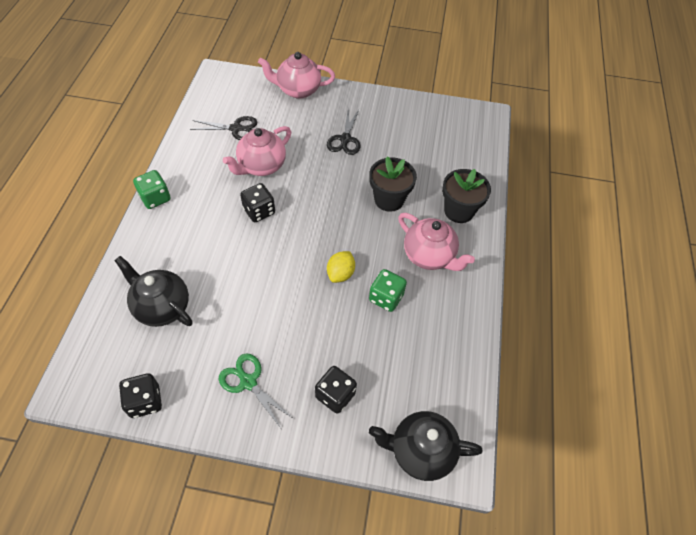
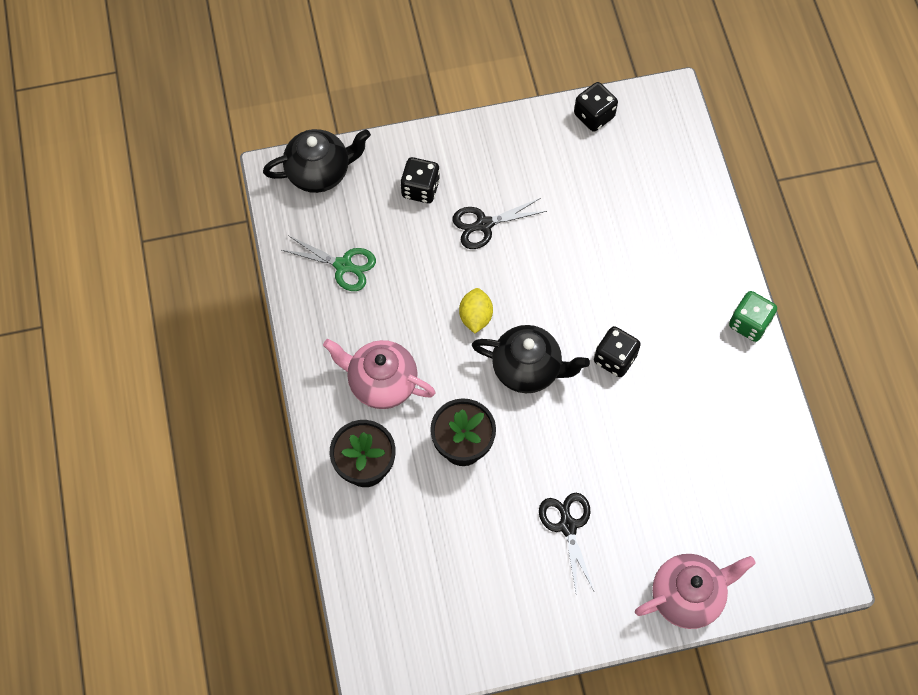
camera: 160 degrees right, 10 degrees up
(162, 307) = (643, 202): black teapot -> black teapot (527, 369)
(236, 129) = (728, 476): black scissors -> black scissors (484, 224)
(248, 382) = (510, 168): green scissors -> green scissors (343, 265)
(261, 166) = (653, 427): pink teapot -> none
(386, 298) = (412, 309): green dice -> none

